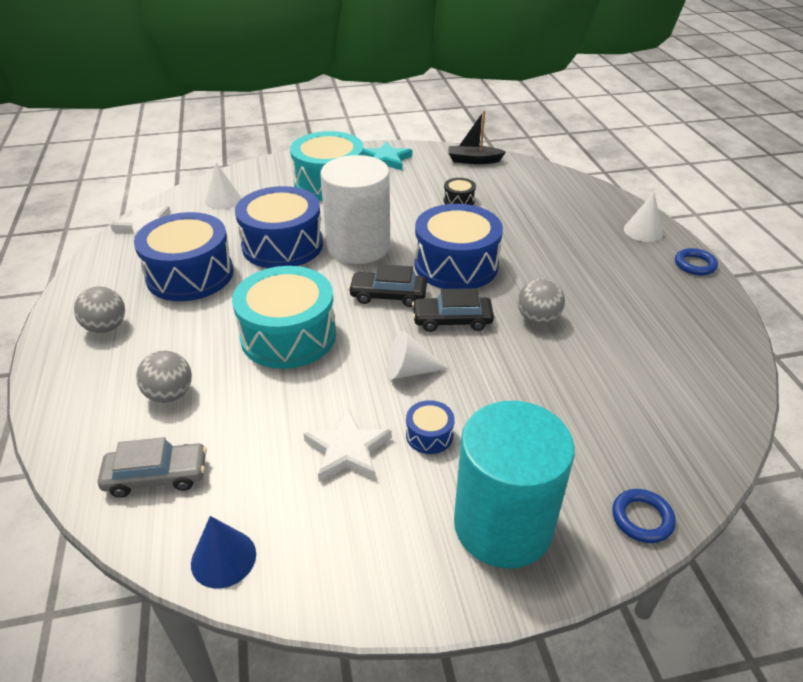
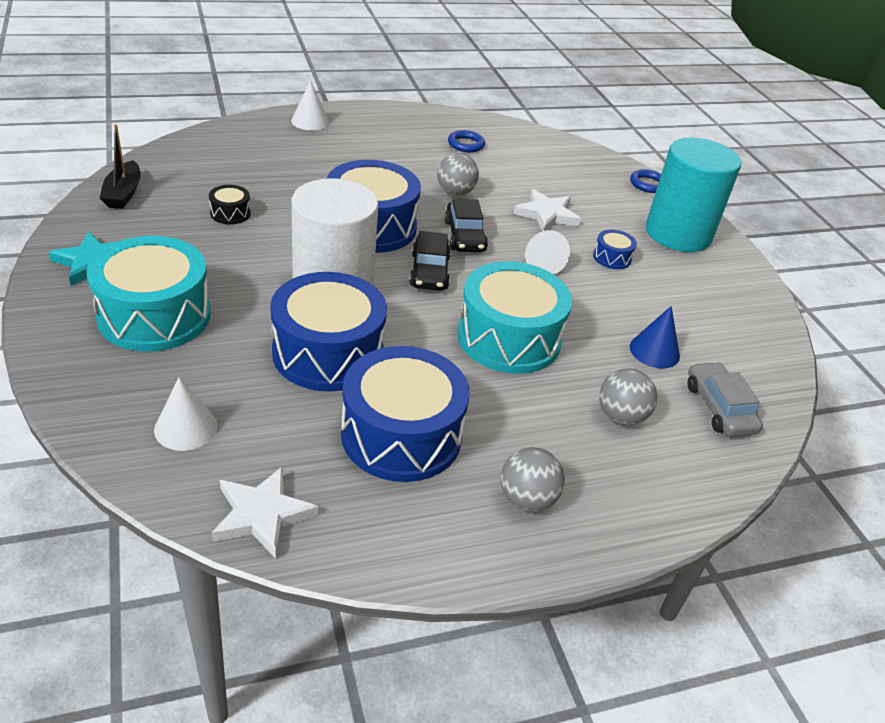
camera: 100 degrees left, 0 degrees up
(223, 558) = (770, 357): blue cone -> blue cone (654, 351)
(347, 450) = (643, 298): white star -> white star (546, 214)
(695, 265) = (367, 111): blue ring -> blue ring (466, 144)

